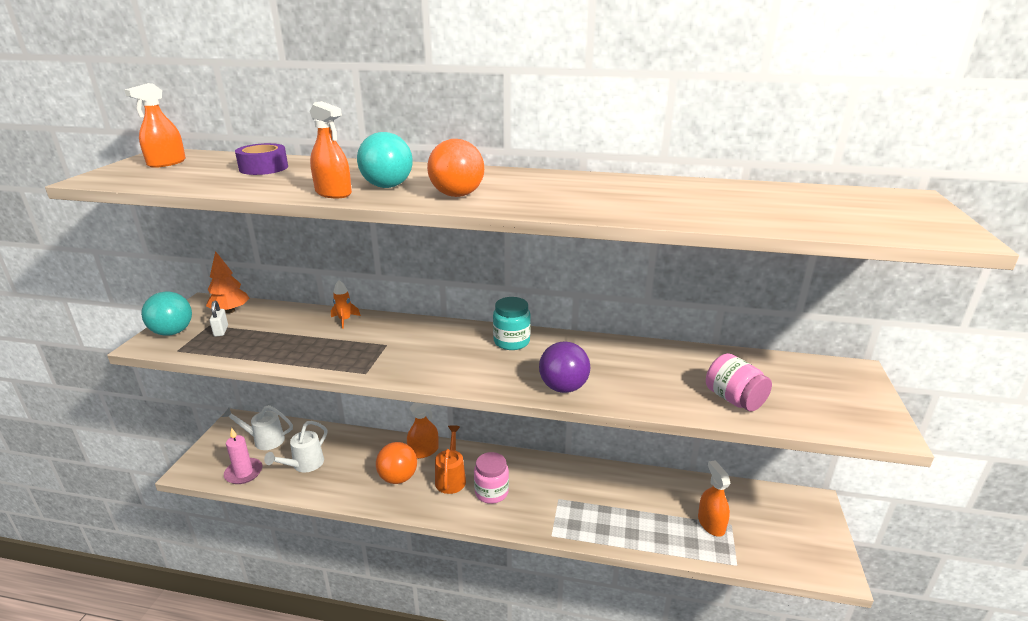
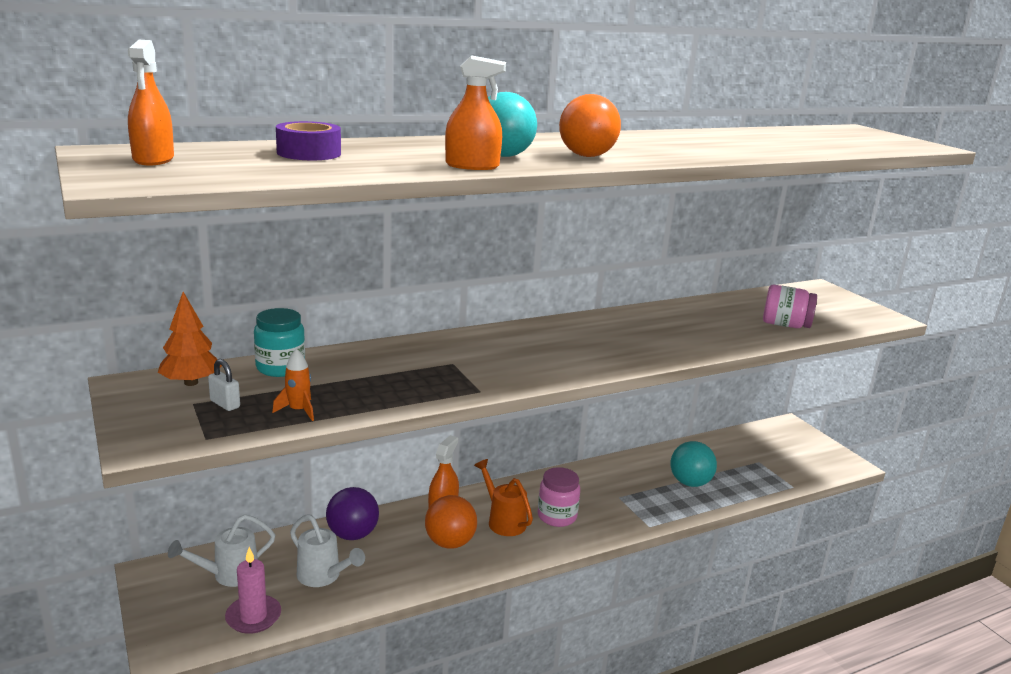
camera: 40 degrees left, 5 degrees down
(172, 332) = (155, 424): turquoise ball -> turquoise ball (690, 483)
(304, 465) = (323, 576): white watering can -> white watering can turned 45 degrees counterclockwise
(344, 320) = (363, 355): orange rocket -> orange rocket (298, 411)
(511, 342) = (564, 330): turquoise jar -> turquoise jar (280, 368)
(563, 388) = (666, 351): purple ball -> purple ball (352, 535)
(711, 524) = (746, 467): orange spray bottle -> none

